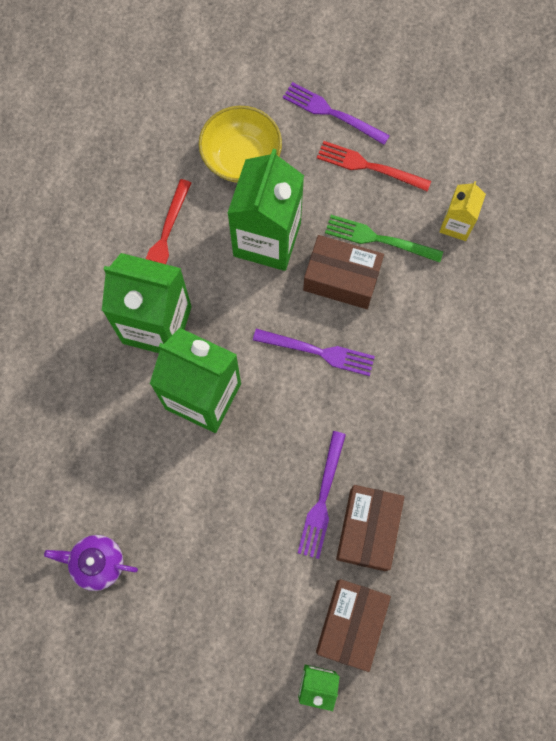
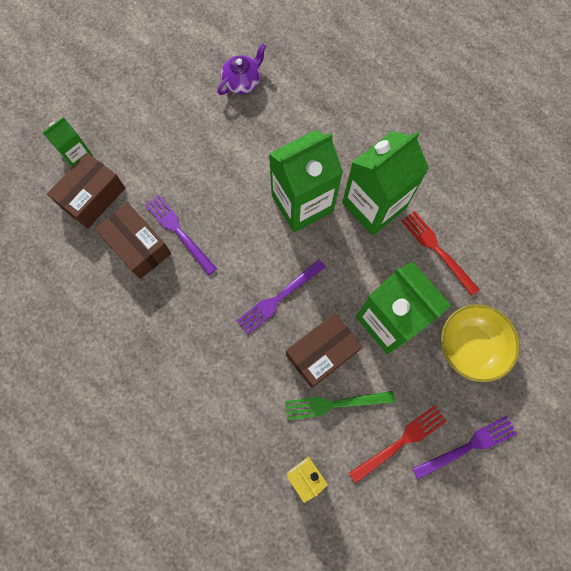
camera: 125 degrees right, 0 degrees up
(351, 624) = (92, 197): brown box -> brown box turned 75 degrees clockwise
(378, 239) = (334, 404): green fork -> green fork turned 150 degrees counterclockwise

